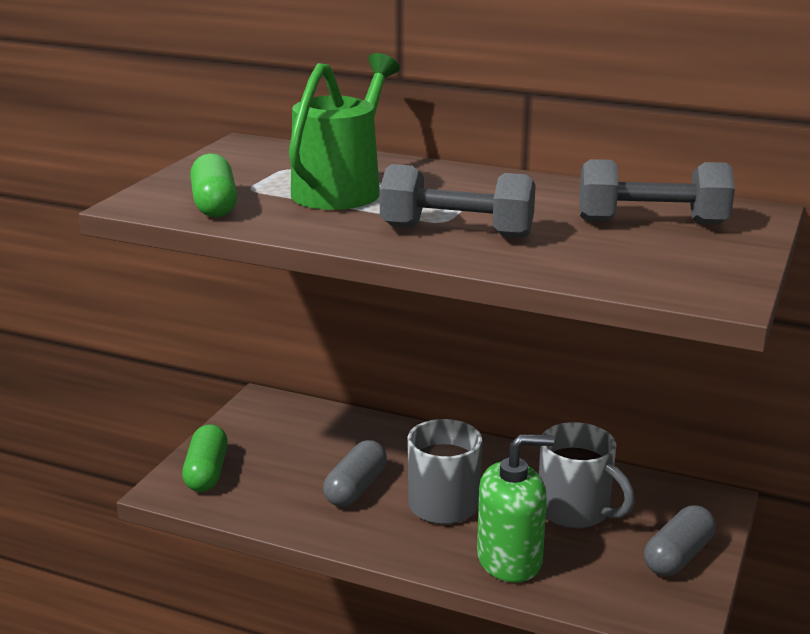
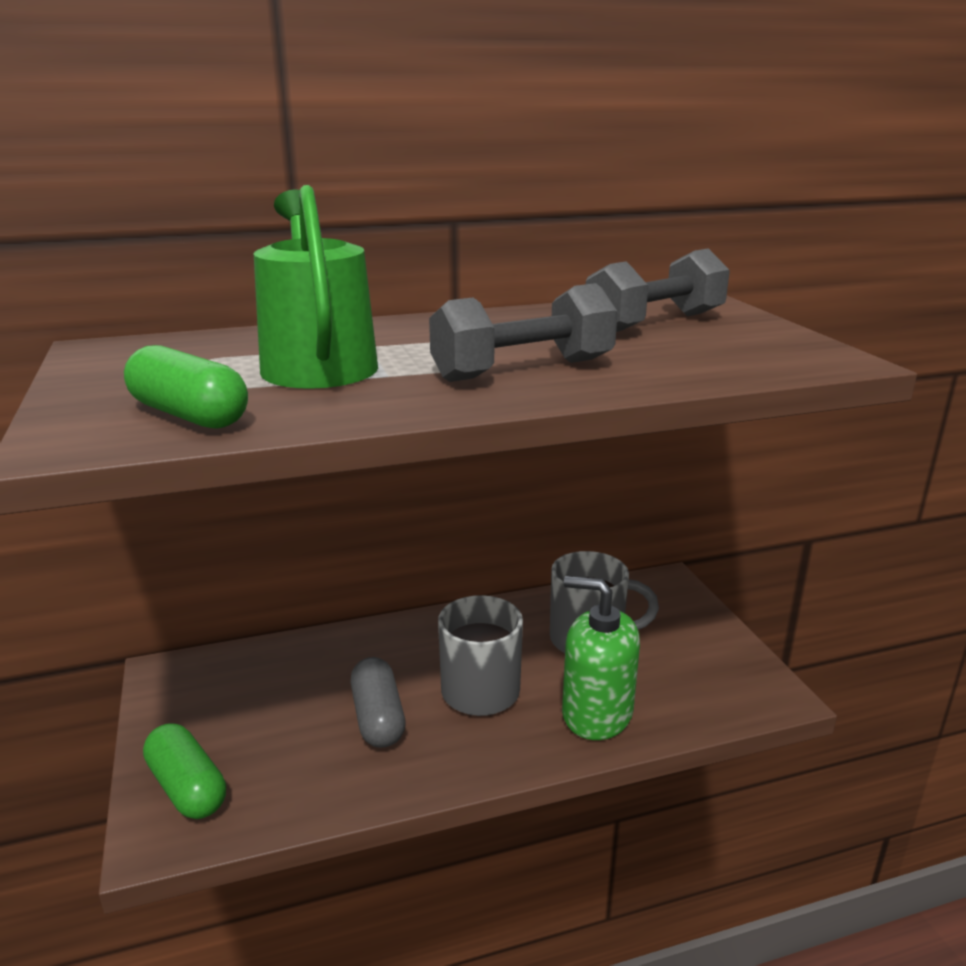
camera: 40 degrees left, 0 degrees up
(509, 559) = (596, 713): green soap dispenser -> green soap dispenser turned 105 degrees counterclockwise
(678, 556) = (704, 640): grey capsule -> none

